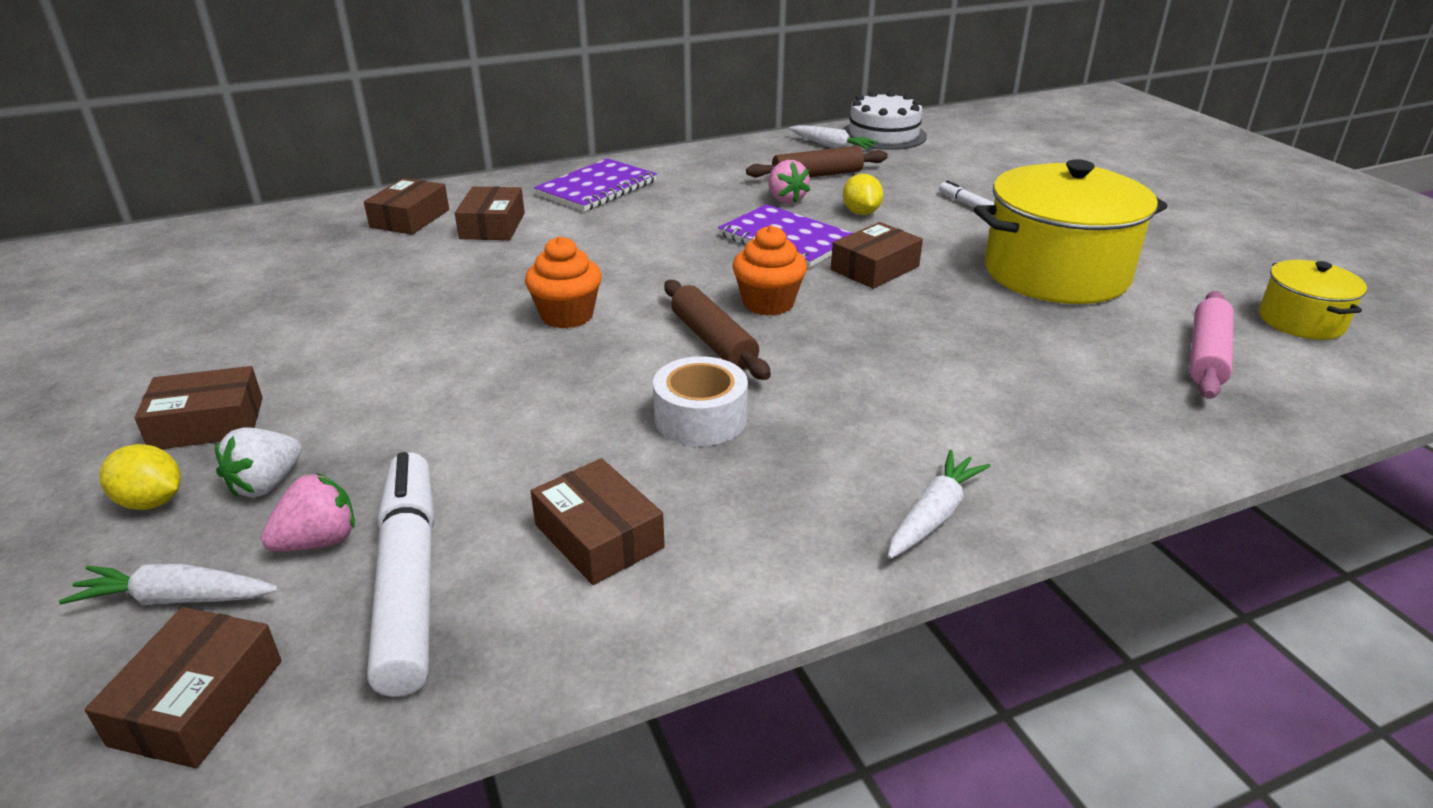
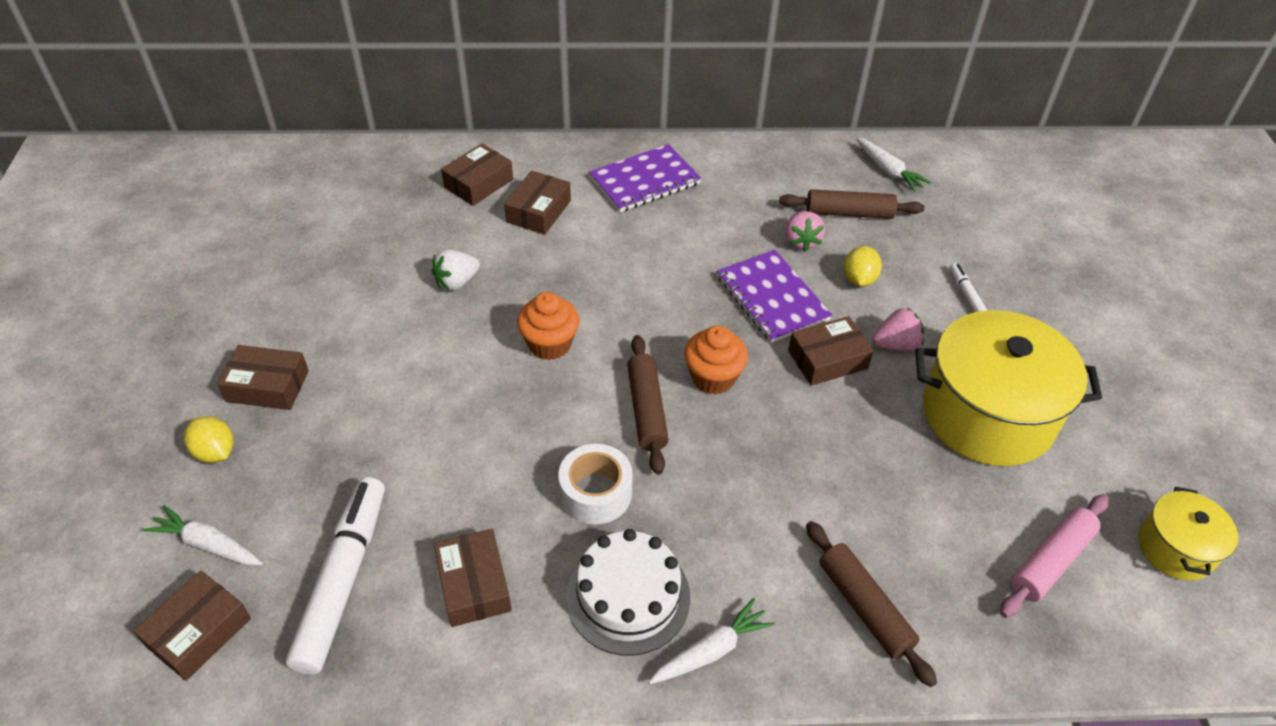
camera: 20 degrees right, 15 degrees up
(266, 484) = (286, 460): white strawberry -> white strawberry (456, 282)
(319, 541) = (302, 525): pink strawberry -> pink strawberry (896, 345)
(883, 135) = (949, 165): white cake -> white cake (628, 596)
(1065, 434) = (864, 607): none -> brown rolling pin

